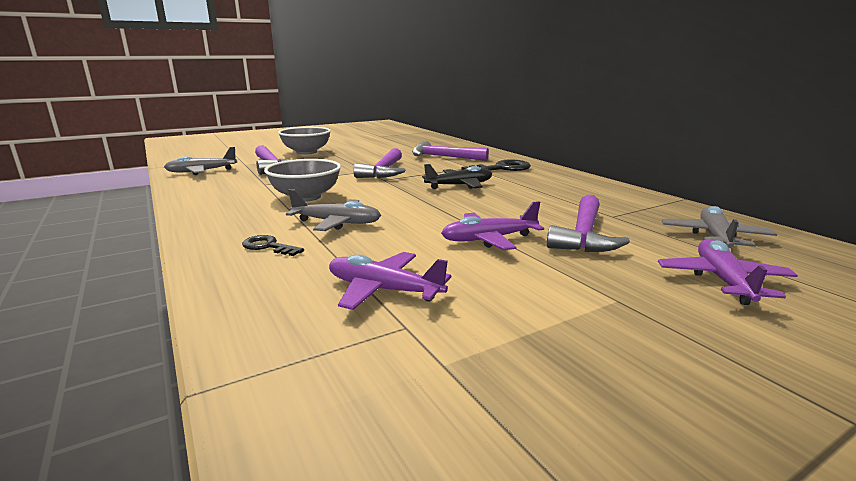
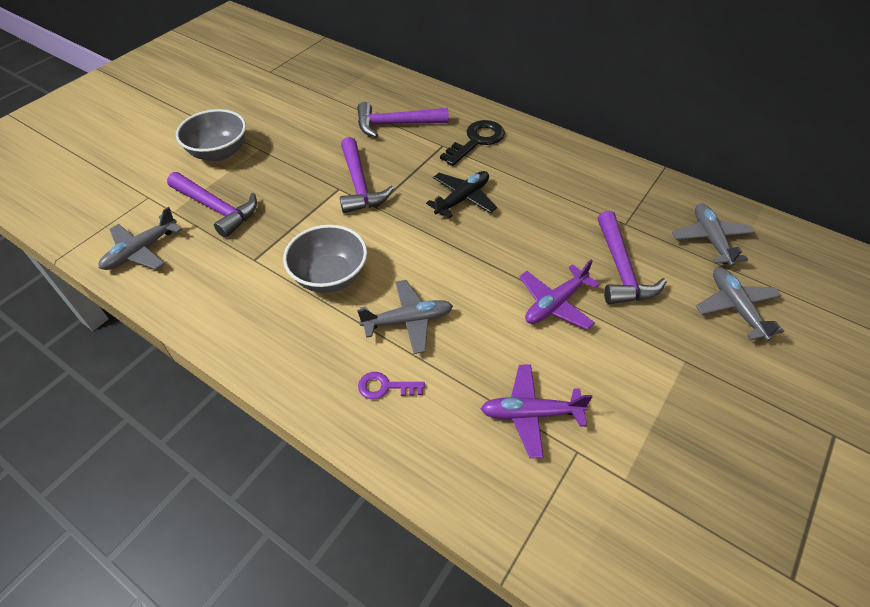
camera: 25 degrees left, 30 degrees up
(268, 246) = (385, 387): black key -> purple key
(722, 280) = (735, 308): purple plane -> grey plane

